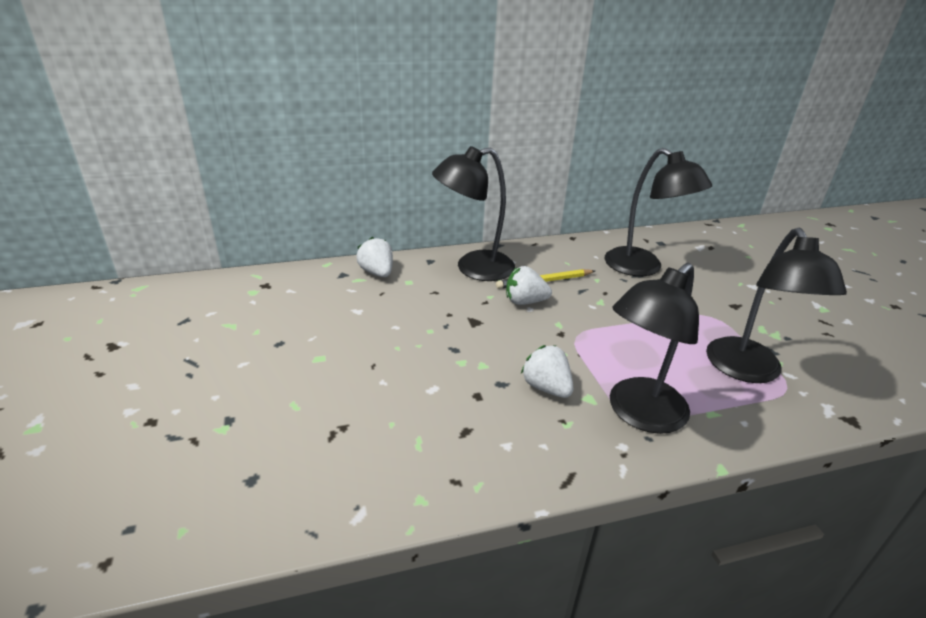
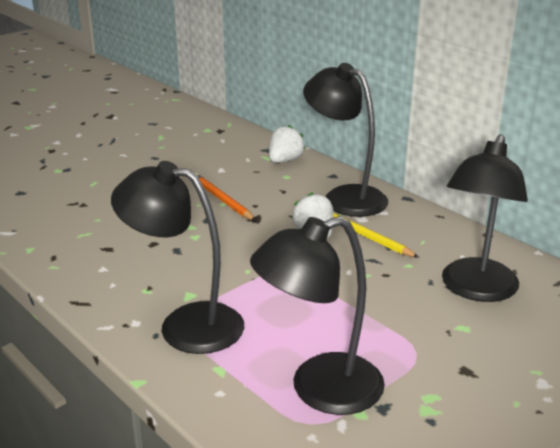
camera: 65 degrees right, 5 degrees down
(423, 328) = (222, 200): none -> orange pencil
(546, 387) = (187, 271): white strawberry -> none

